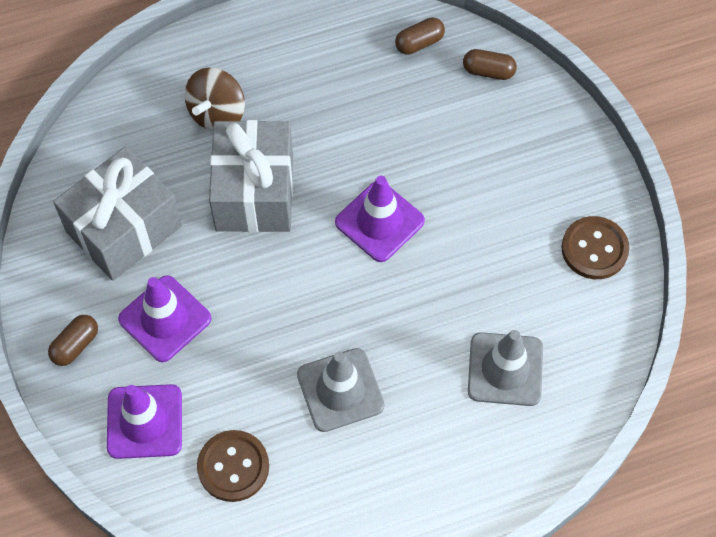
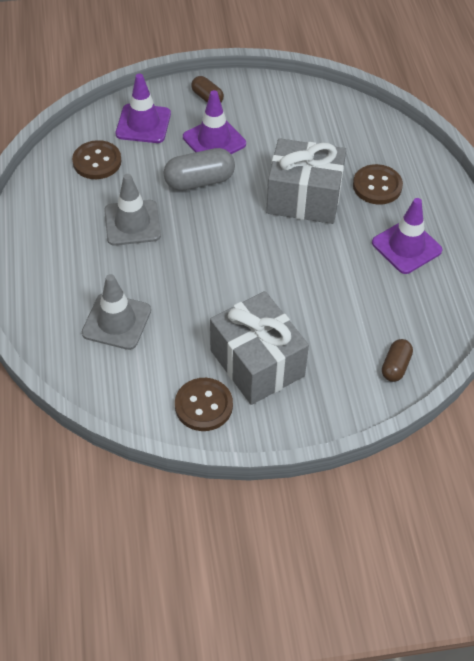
camera: 100 degrees right, 10 degrees down
(124, 229) = (289, 127): grey gift -> grey gift (257, 363)
(217, 114) = (377, 186): brown spinning top -> brown button
(247, 322) = (199, 181): none -> grey capsule
(379, 221) = (263, 267): purple traffic cone -> purple traffic cone (406, 246)
(419, 43) = (431, 322): brown capsule -> none

